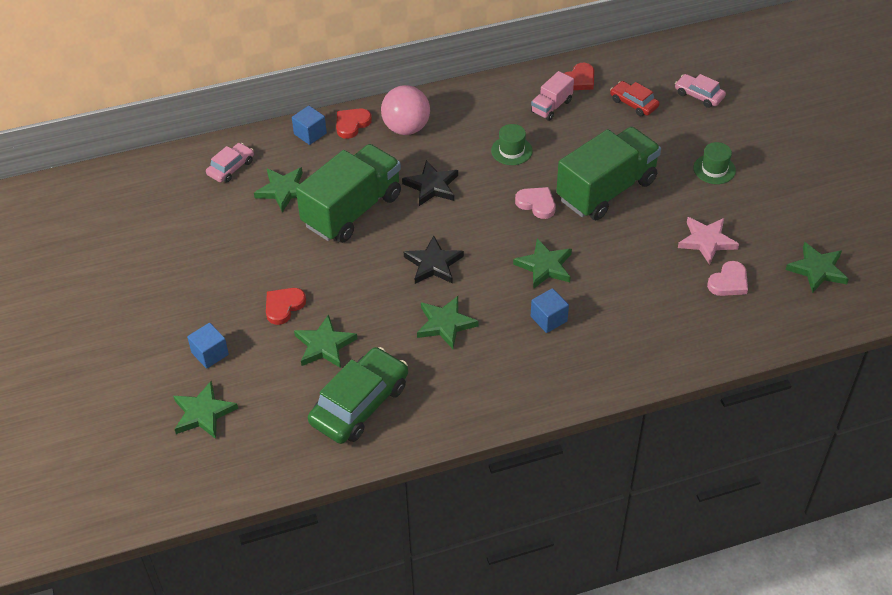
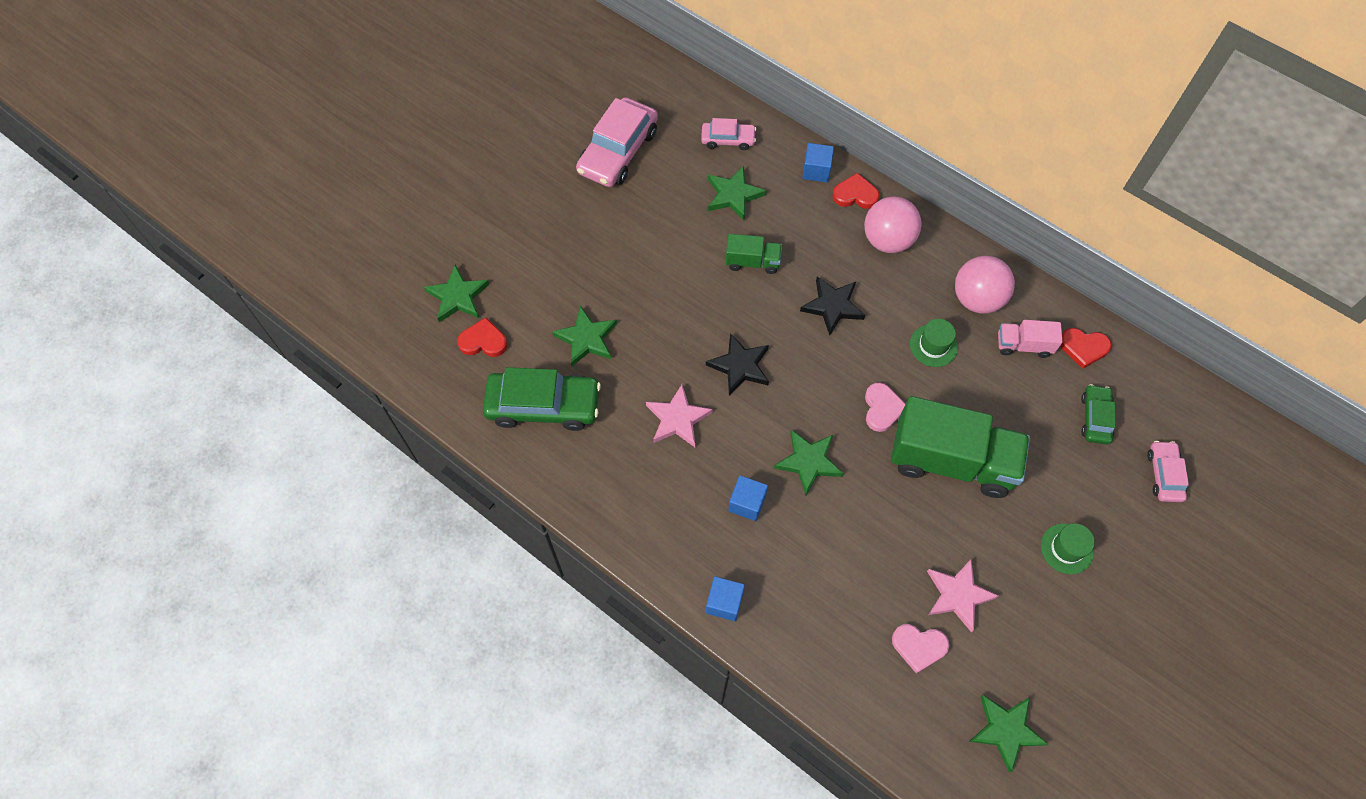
camera: 55 degrees right, 15 degrees up
(171, 238) = (618, 151): none -> pink car
(210, 353) = (519, 261): blue cube -> blue cube (724, 602)
(283, 306) = (606, 281): red heart -> red heart (483, 341)
(352, 210) = (752, 262): green truck -> green truck, size x0.48
(445, 324) = (677, 419): green star -> pink star
(496, 109) = (977, 299): none -> pink ball
(633, 103) = (1095, 418): red car -> green car

